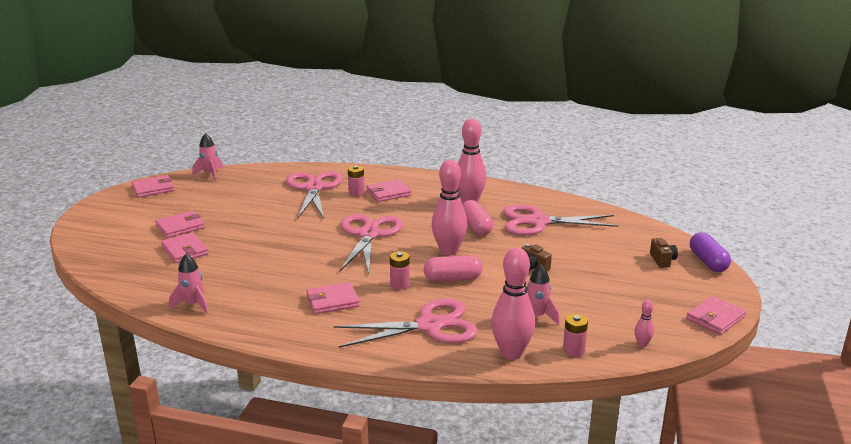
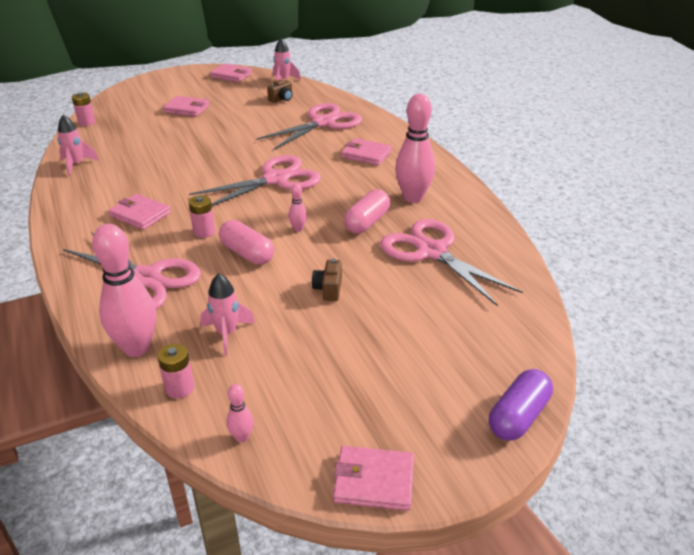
camera: 50 degrees right, 10 degrees up
(184, 250) = (153, 126): pink wallet -> none
(356, 193) = (343, 142): pink battery -> pink battery (87, 122)
(449, 251) = (298, 229): pink bowling pin -> pink bowling pin, size x0.44
(662, 260) = (468, 374): brown camera -> brown camera (281, 99)

